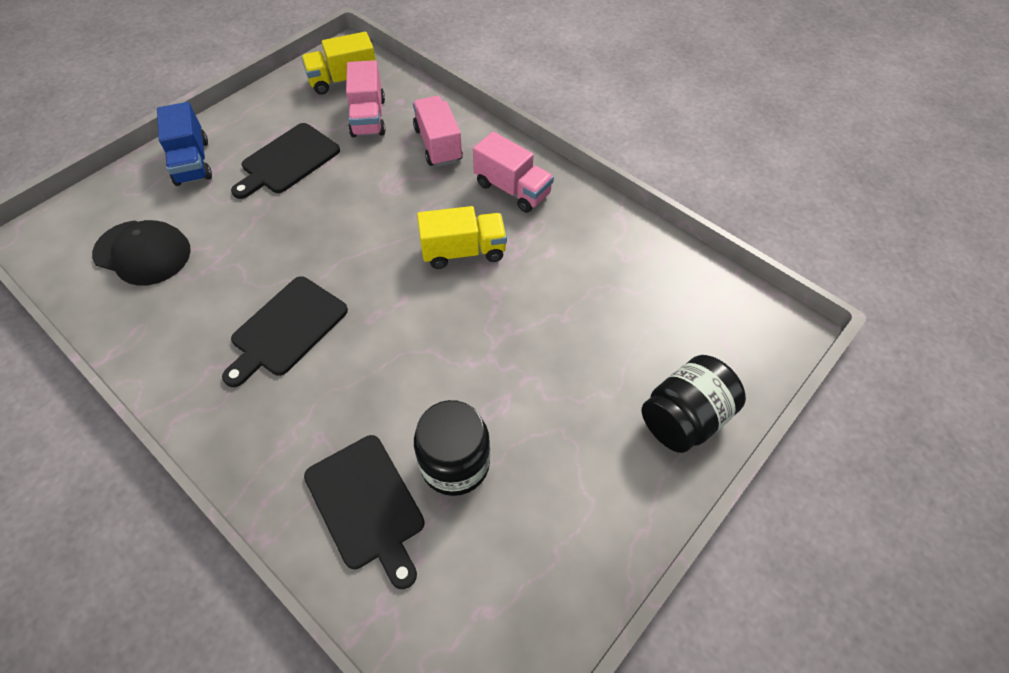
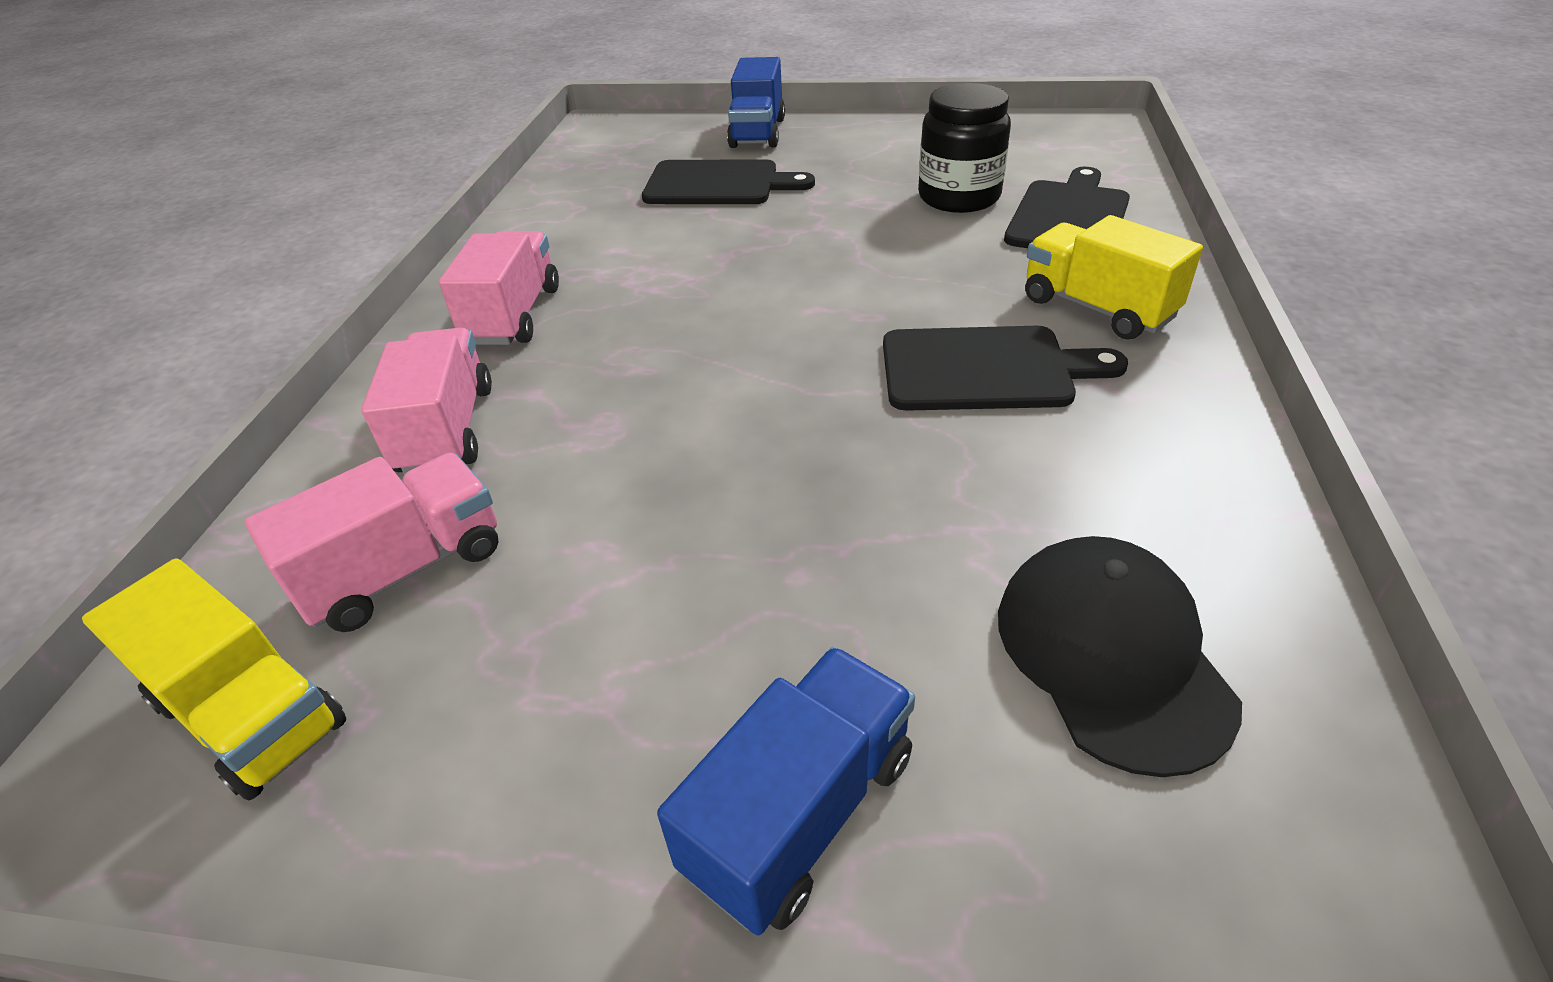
camera: 120 degrees left, 15 degrees down
(288, 161) = (643, 611): black cutting board -> black cutting board (718, 184)
(438, 145) = (446, 430): pink truck -> pink truck turned 135 degrees clockwise
(463, 251) = (679, 302): yellow truck -> yellow truck (1097, 308)
(684, 418) = (758, 133): black jar -> blue truck

